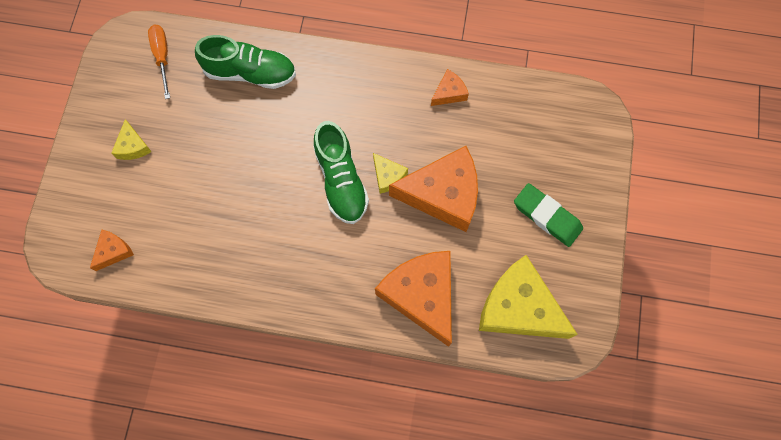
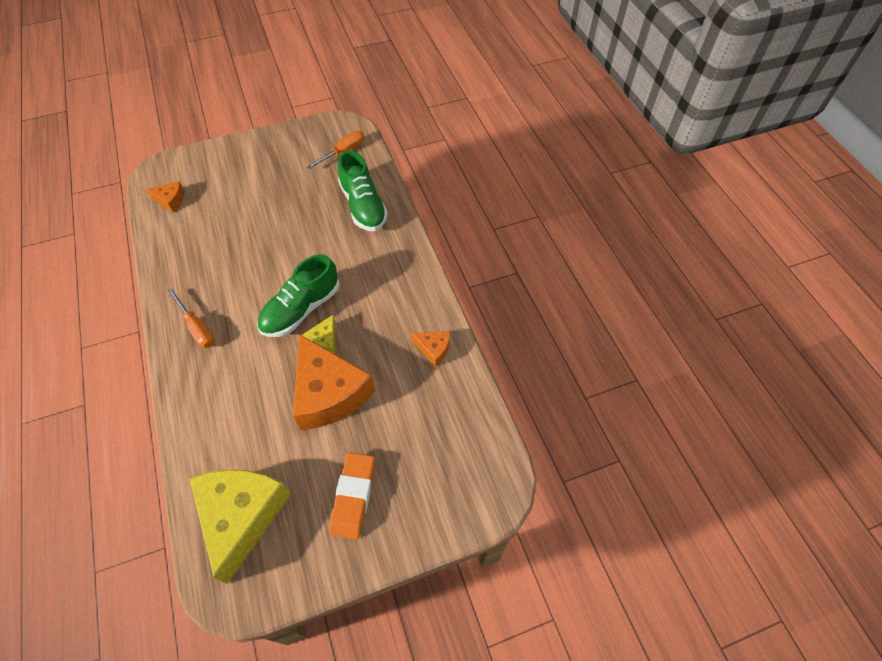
camera: 60 degrees right, 15 degrees down
(133, 146) = (261, 171): yellow cheese -> none
(305, 280) = (197, 328): none -> orange screwdriver
(421, 295) = (219, 423): orange cheese -> none
(547, 216) = (353, 496): green eraser -> orange eraser

